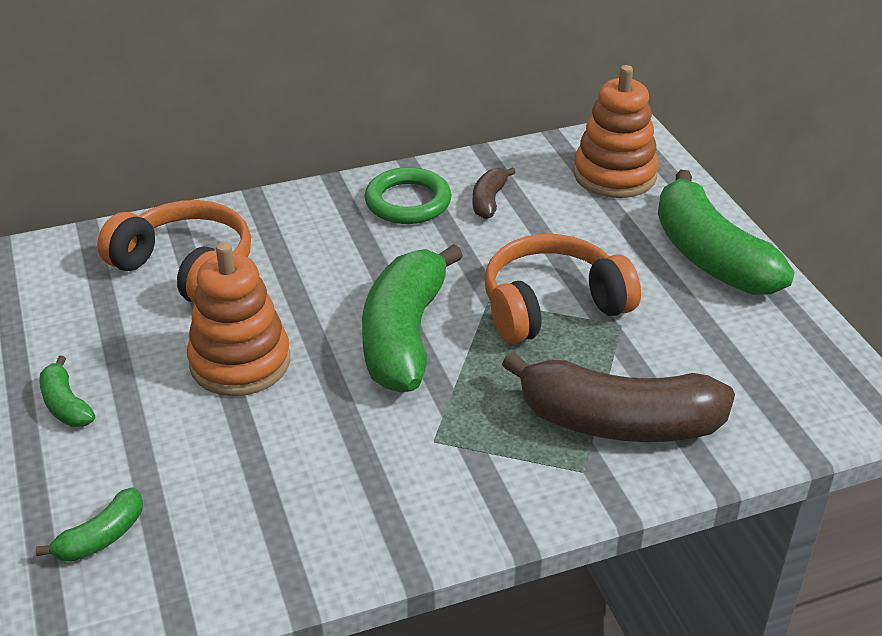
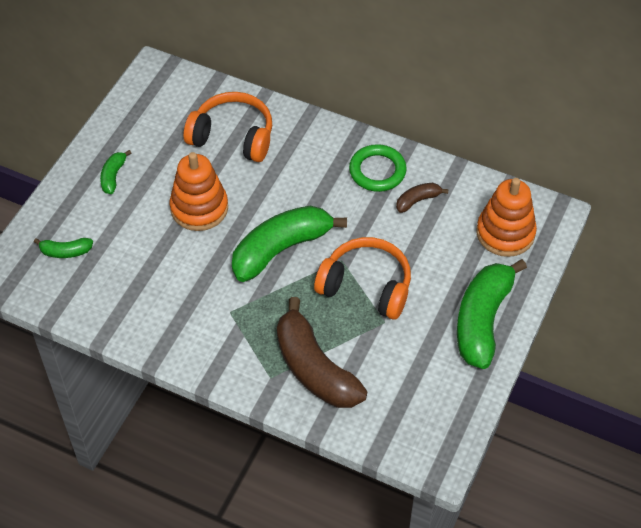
camera: 45 degrees right, 15 degrees up
(186, 268) = (233, 136): orange headphones -> orange headphones turned 60 degrees counterclockwise

